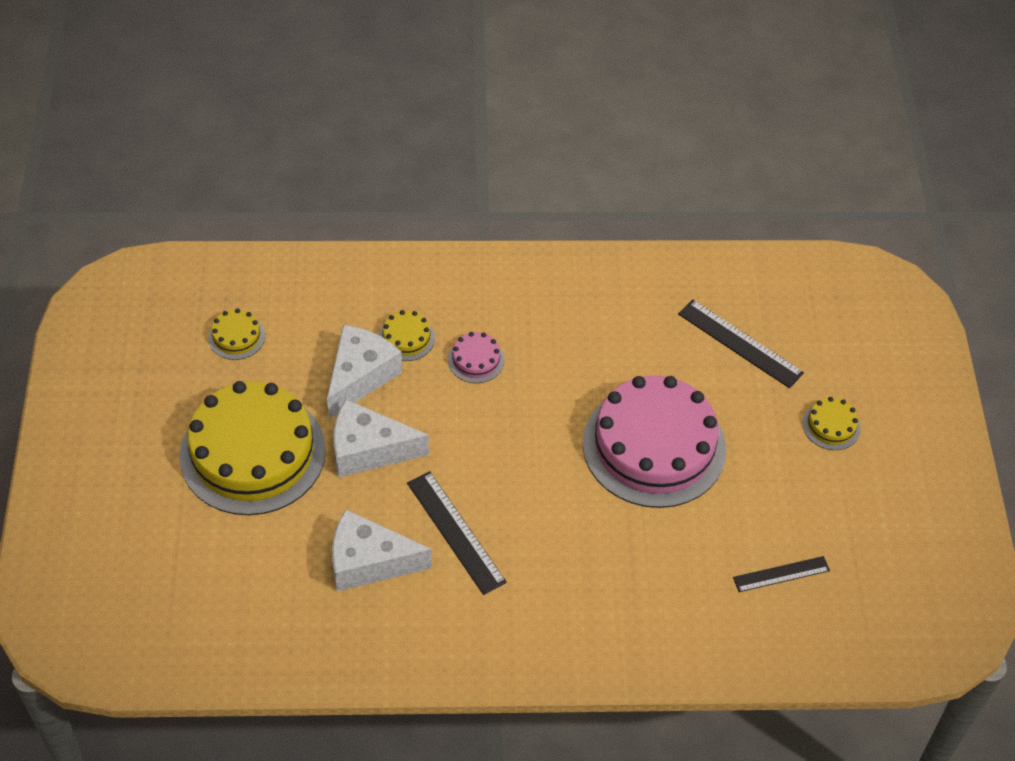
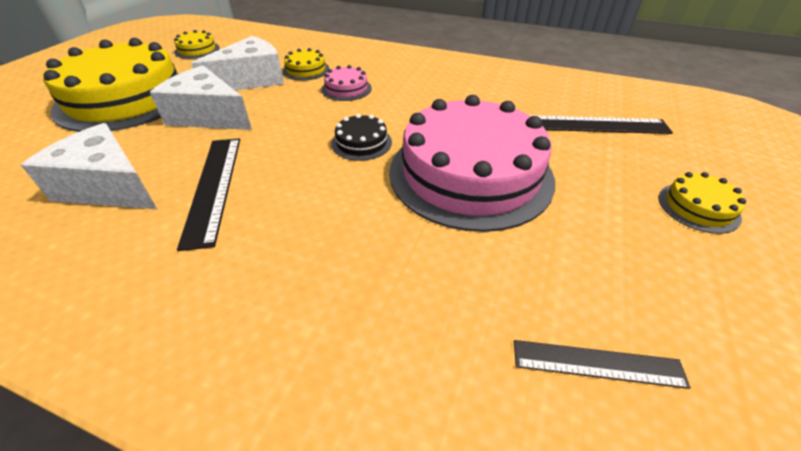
camera: 25 degrees right, 10 degrees down
(543, 438) = (361, 143): none -> black cake
(740, 343) = (595, 125): black ruler -> black ruler turned 60 degrees counterclockwise

